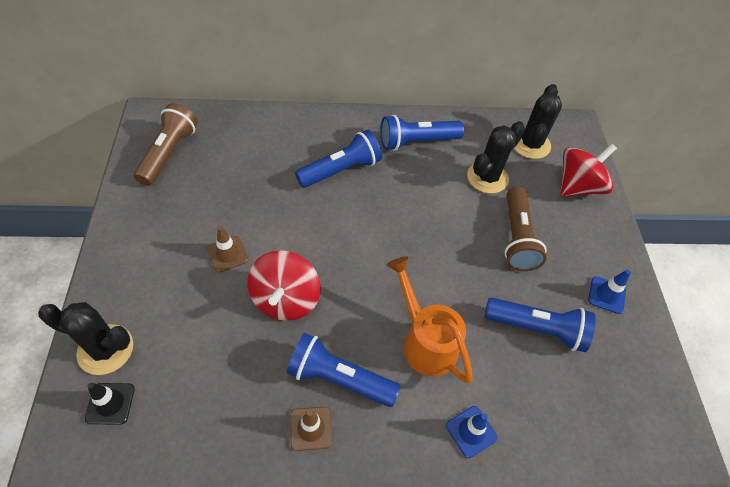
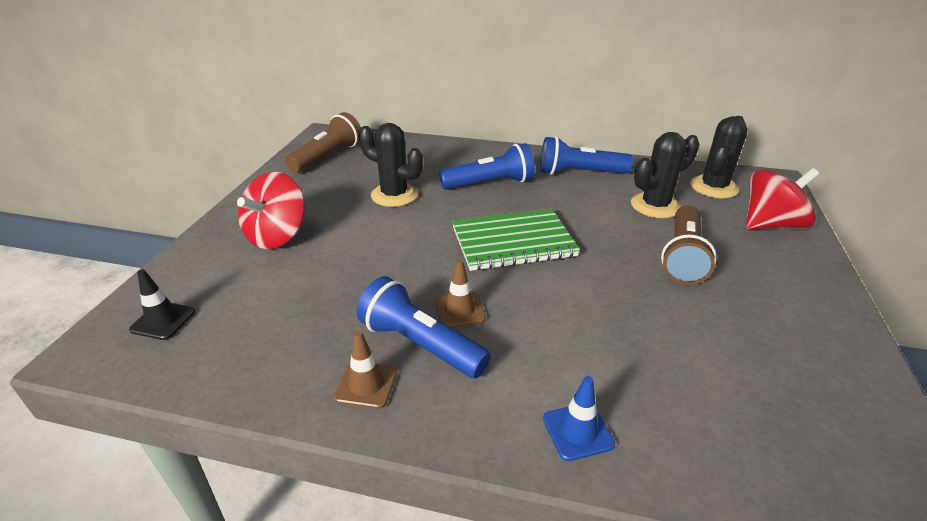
camera: 20 degrees right, 20 degrees down
(105, 349) = (186, 278): black cactus -> black cactus (394, 195)
(227, 254) = (346, 227): brown traffic cone -> brown traffic cone (460, 310)
(285, 299) = (389, 268): red spinning top -> red spinning top (277, 236)
(380, 245) = (513, 242): none -> green notebook
(425, 341) = (540, 329): orange watering can -> none
(537, 328) = (697, 341): blue flashlight -> none
(606, 295) = (804, 325): blue traffic cone -> none

